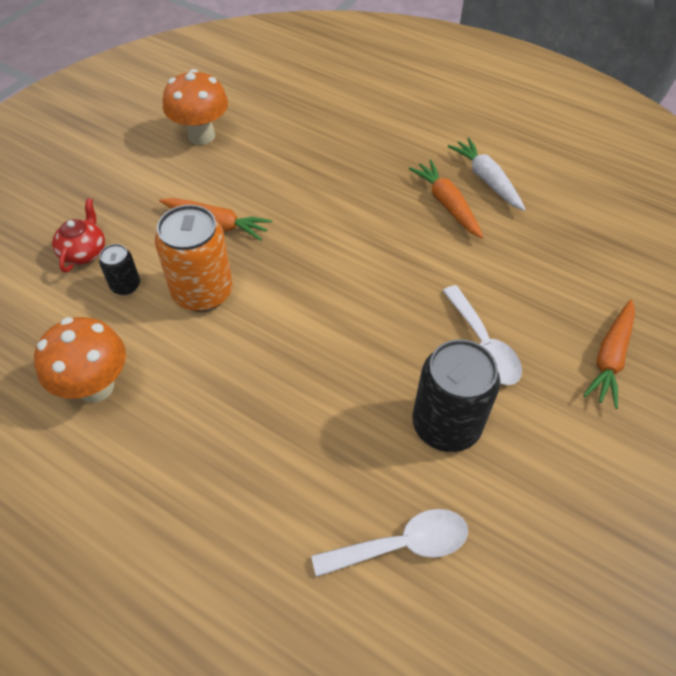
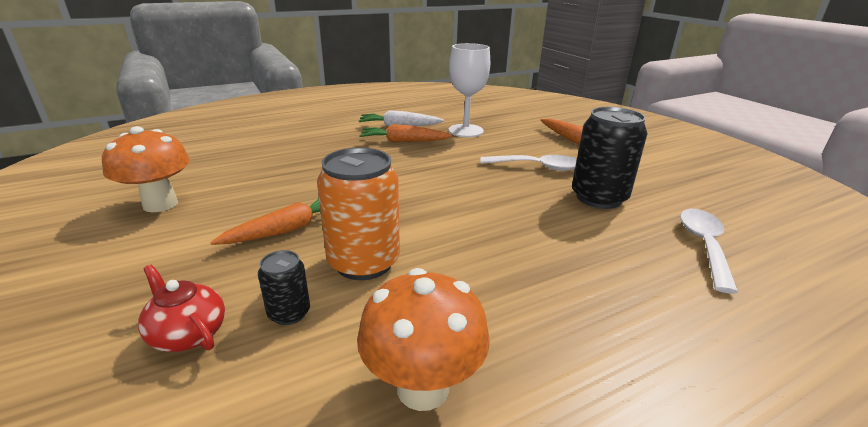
camera: 60 degrees left, 25 degrees down
(533, 241) = (465, 131): none -> white goblet

